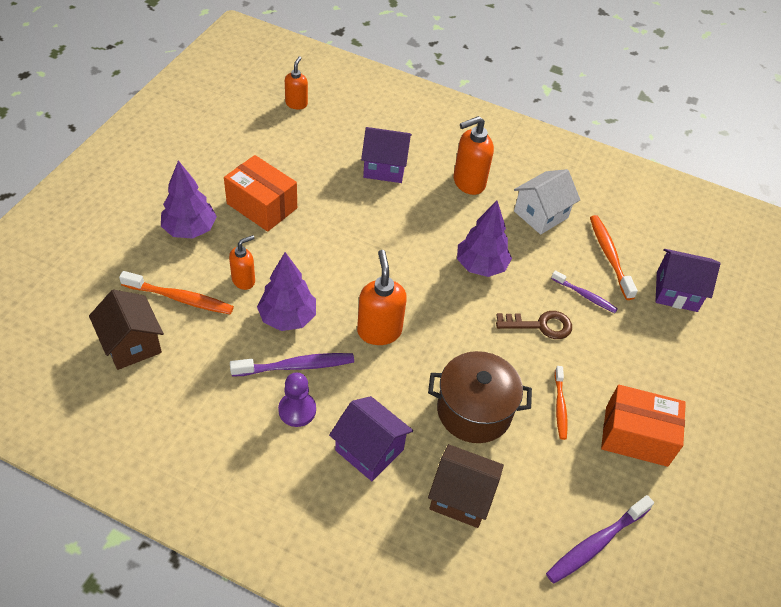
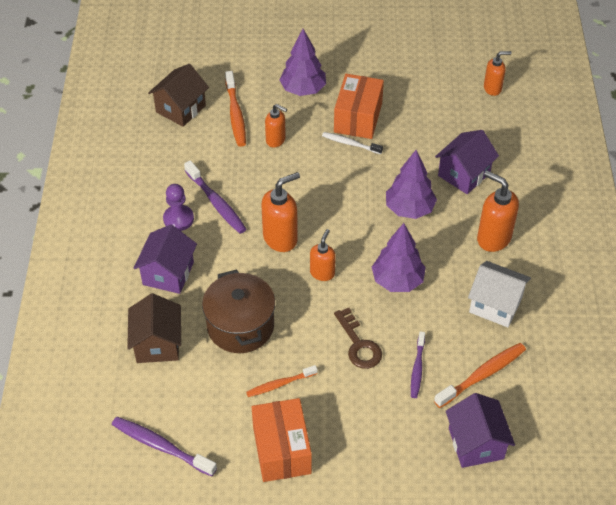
camera: 70 degrees right, 0 degrees up
(287, 318) = (257, 179): purple tree -> purple tree (409, 209)
(292, 226) = (350, 144): none -> white toothbrush
(384, 167) = (464, 174): purple house -> purple house turned 60 degrees clockwise
(442, 316) = (322, 273): none -> orange soap dispenser

